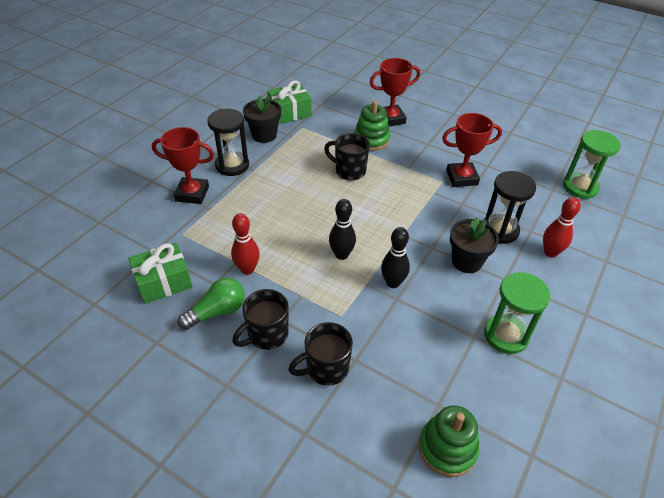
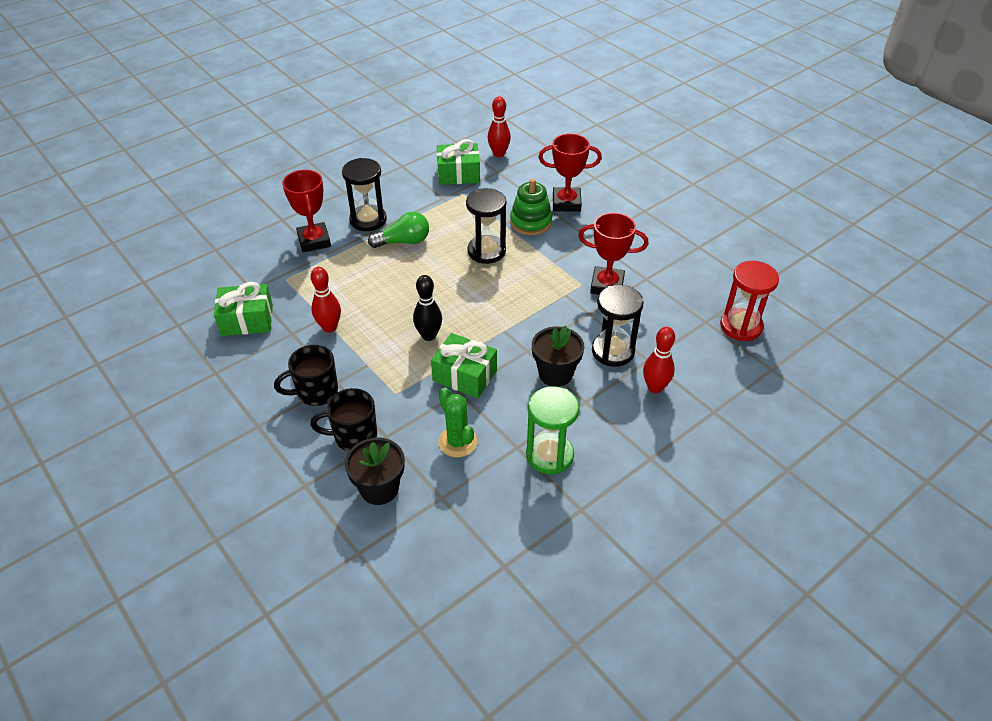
camera: 20 degrees right, 0 degrees up
(192, 194) = (314, 241): red trophy -> red trophy turned 45 degrees clockwise
(217, 311) = (282, 359): green light bulb -> green light bulb (403, 242)
(264, 135) = (417, 194): black flower pot -> black flower pot (379, 489)
(314, 91) = (499, 154): none -> red bowling pin
(349, 171) = (486, 251): black mug -> black hourglass
(393, 283) = (464, 375): black bowling pin -> green gift
(422, 346) = (457, 442): none -> green cactus
(447, 448) = (426, 536): green stacking toy -> none
(580, 187) = (741, 326): green hourglass -> red hourglass

